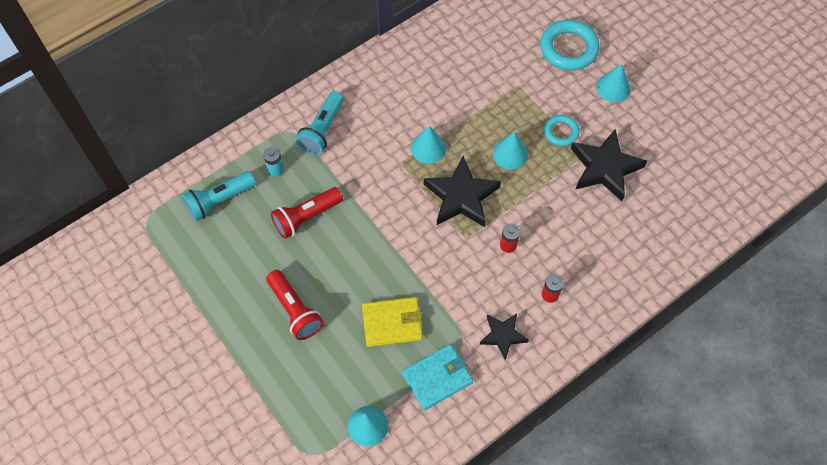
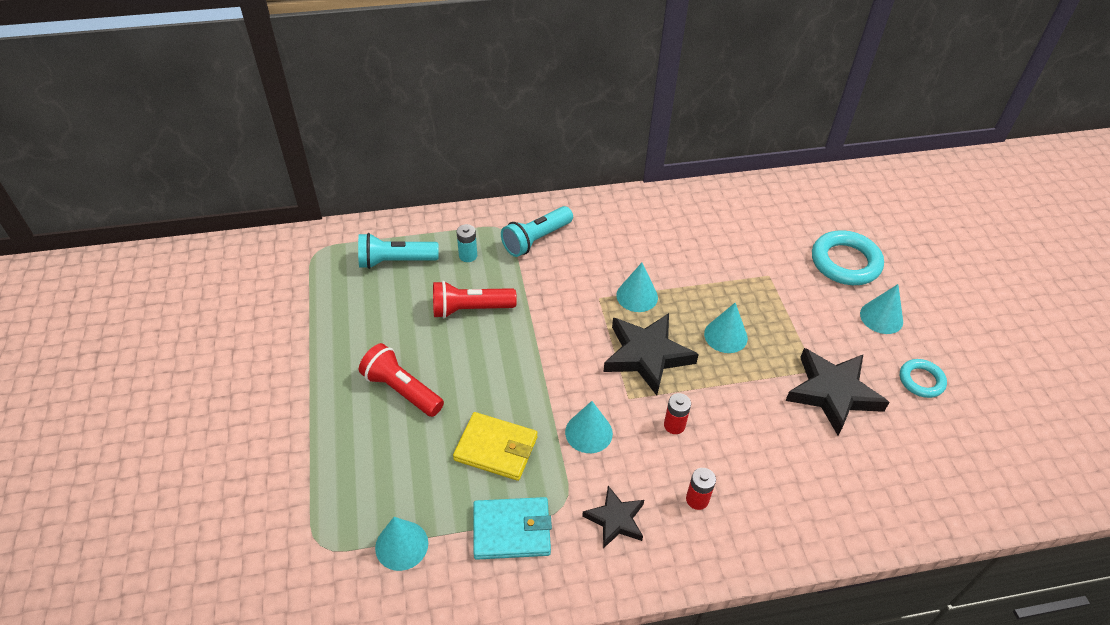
camera: 25 degrees right, 15 degrees down
(295, 310) = (402, 390): red flashlight -> red flashlight turned 135 degrees clockwise
(451, 279) = (588, 432): none -> turquoise cone
(561, 132) = (796, 337): turquoise ring -> turquoise ring (921, 380)

